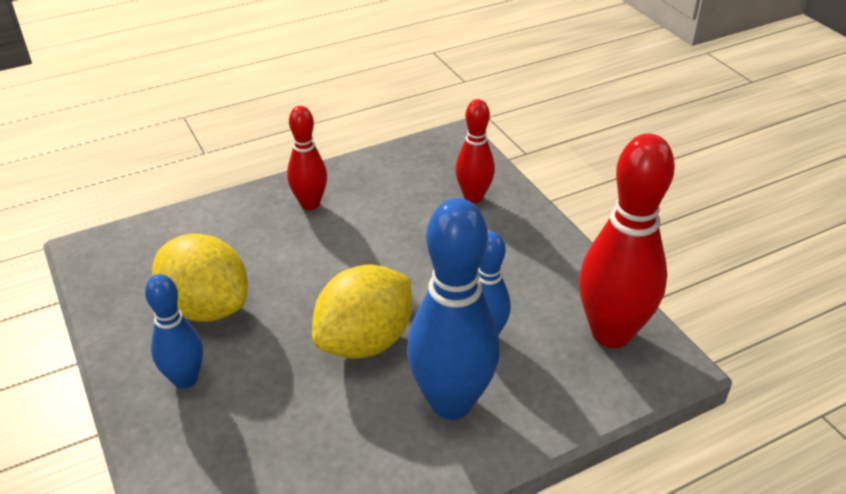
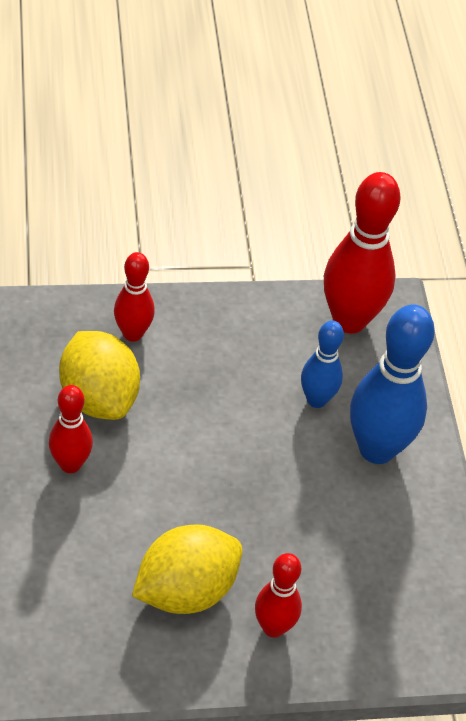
camera: 75 degrees left, 10 degrees up
(185, 379) = (273, 627): blue bowling pin -> red bowling pin
(365, 341) = (285, 482): yellow lemon -> yellow lemon (98, 398)

